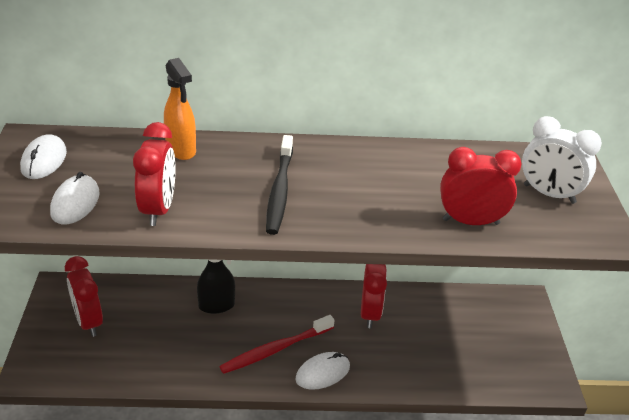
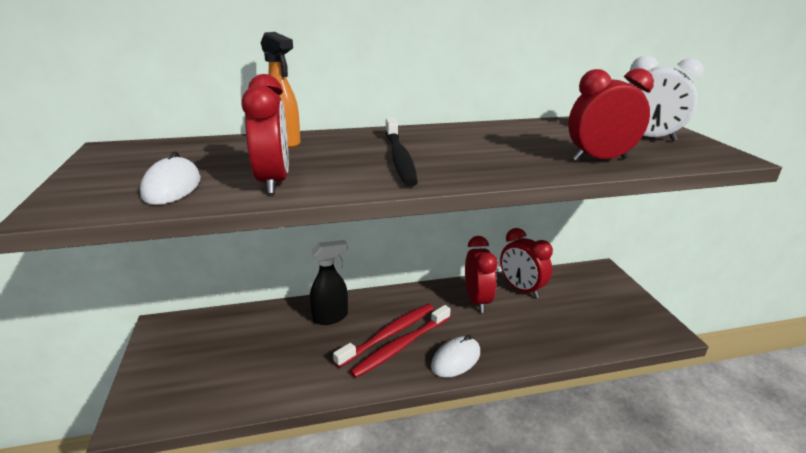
camera: 10 degrees left, 10 degrees down
(44, 160) = (130, 161): white mouse -> none
(88, 321) = (198, 353): red clock -> red clock (521, 289)
(268, 334) = (389, 334): none -> red toothbrush

